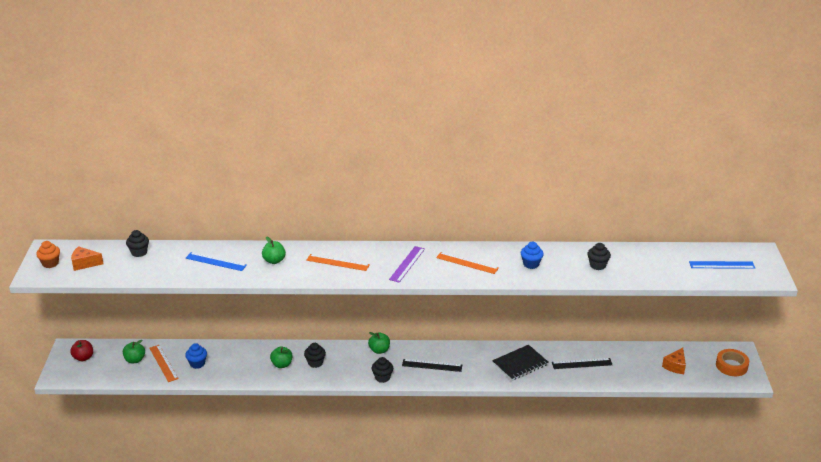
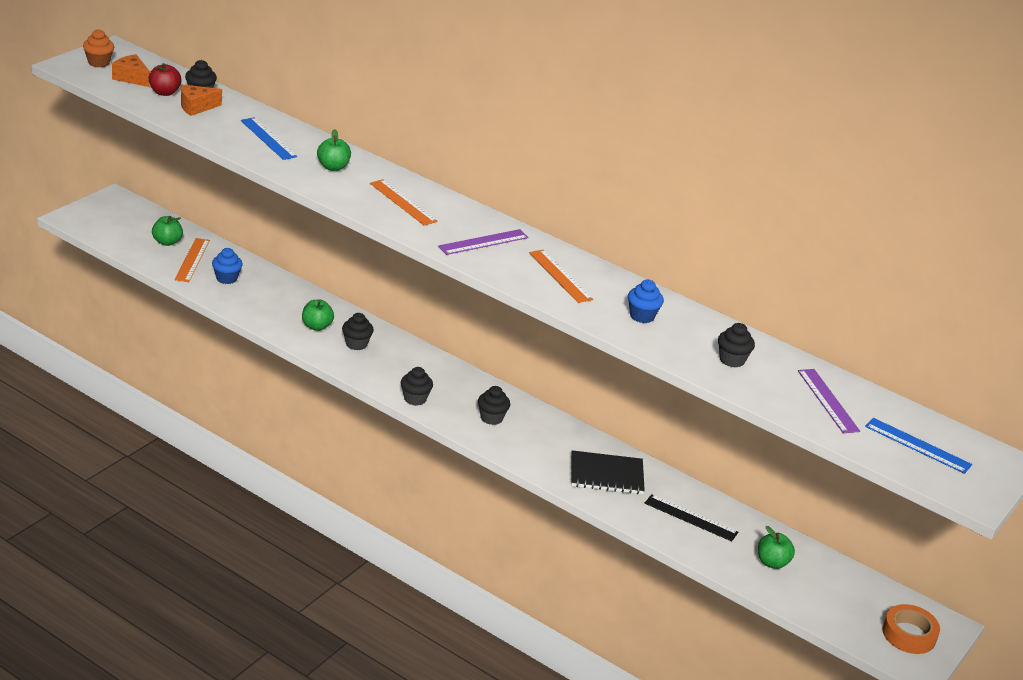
camera: 30 degrees right, 0 degrees up
(83, 358) = (118, 214): red apple -> red apple (164, 92)
(379, 350) = (448, 370): green apple -> green apple (772, 562)
(432, 365) = (491, 418): black ruler -> black cupcake
(661, 263) = (828, 400): none -> purple ruler
(675, 366) = (822, 590): orange cheese -> orange cheese (196, 107)

